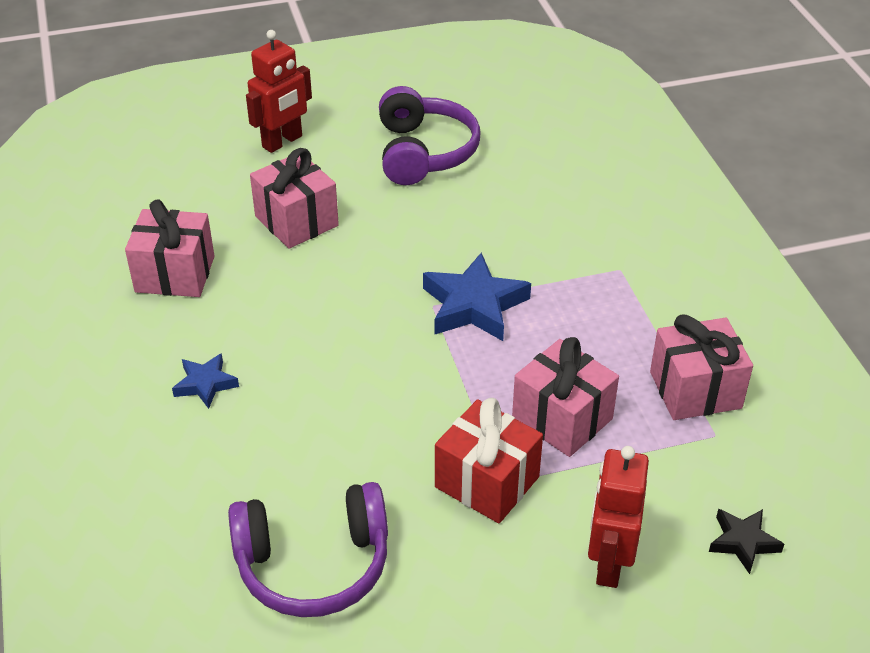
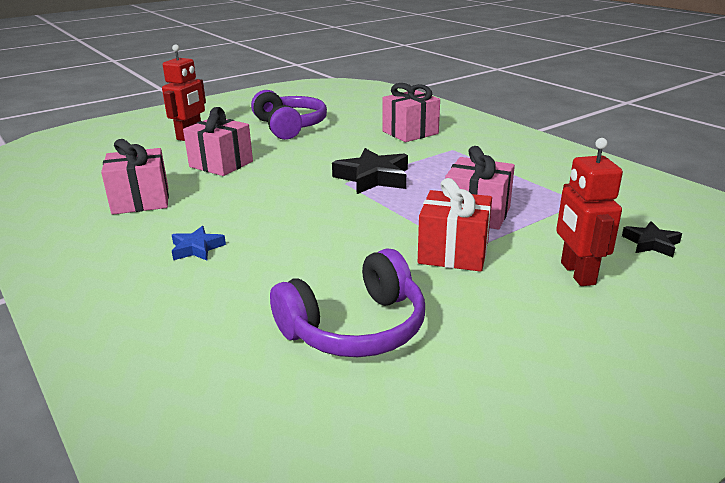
camera: 20 degrees left, 15 degrees down
(474, 305) = (373, 177): blue star -> black star
(695, 390) = (547, 186): pink gift -> pink gift (410, 132)

